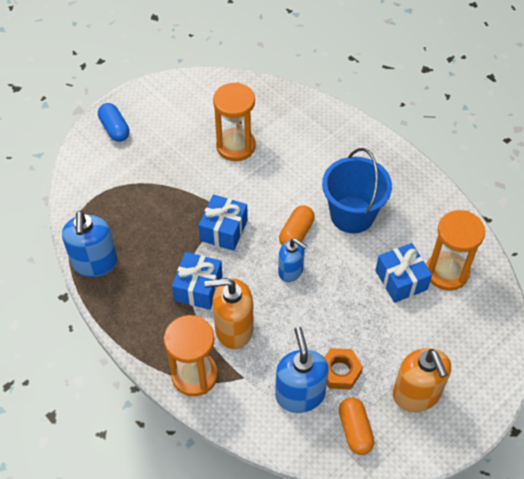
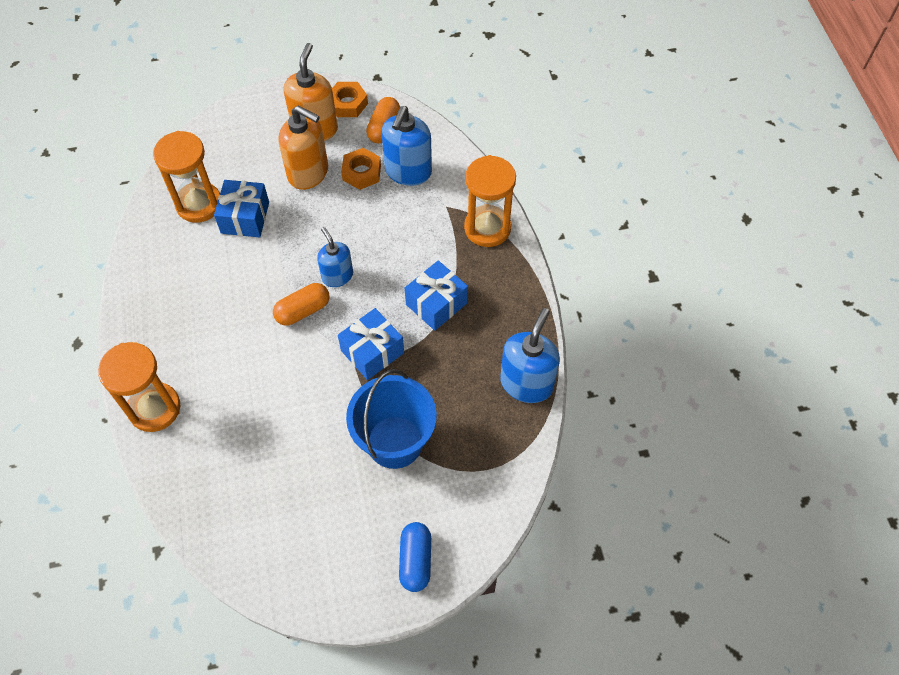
camera: 150 degrees left, 5 degrees up
(233, 329) = (428, 249): orange soap dispenser -> orange soap dispenser (308, 173)
(235, 146) = (288, 451): orange hourglass -> orange hourglass (154, 408)
(352, 215) = (233, 301): blue bucket -> blue bucket (394, 442)
(409, 439) = (348, 103): none -> orange nut

